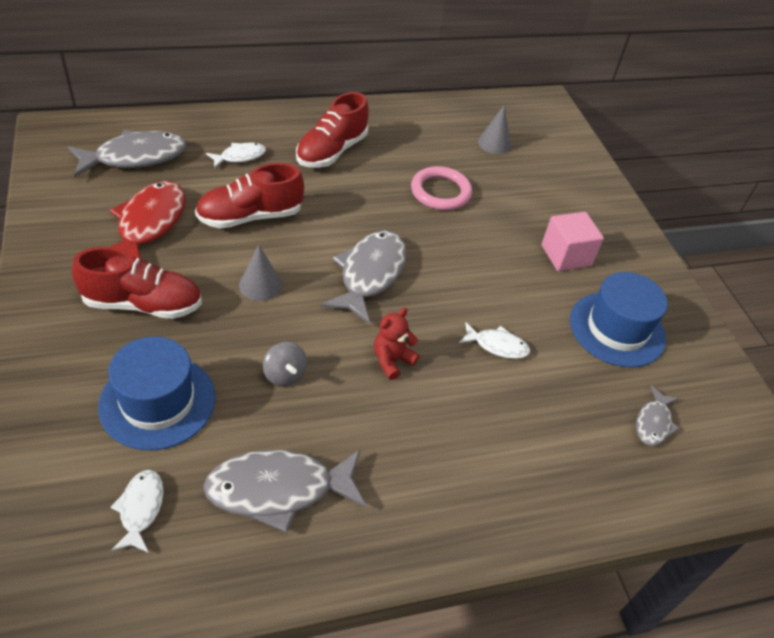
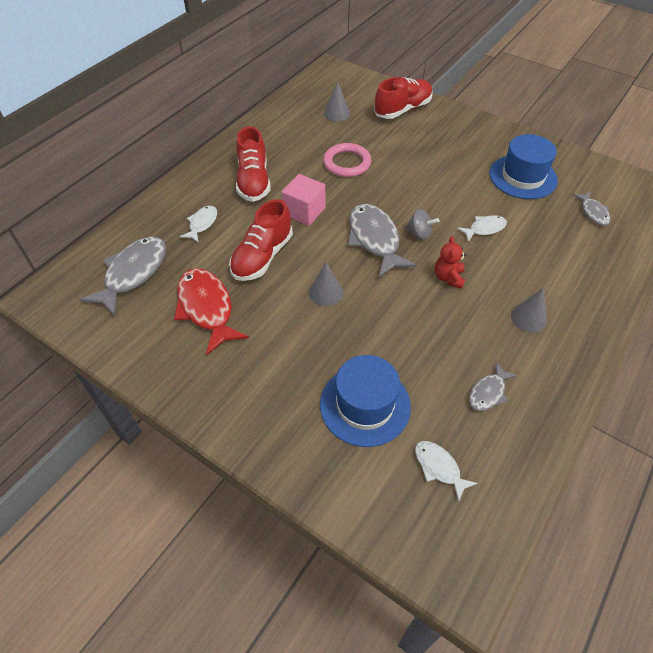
camera: 35 degrees left, 5 degrees up
(143, 304) = (275, 359): red shoe -> red shoe (402, 109)
(278, 490) = (488, 392): grey fish -> grey fish, size x0.53
(284, 375) = (408, 331): grey spinning top -> grey spinning top (419, 233)
(420, 461) = (528, 318): none -> grey cone
(566, 255) = (453, 154): pink cube -> pink cube (304, 211)

